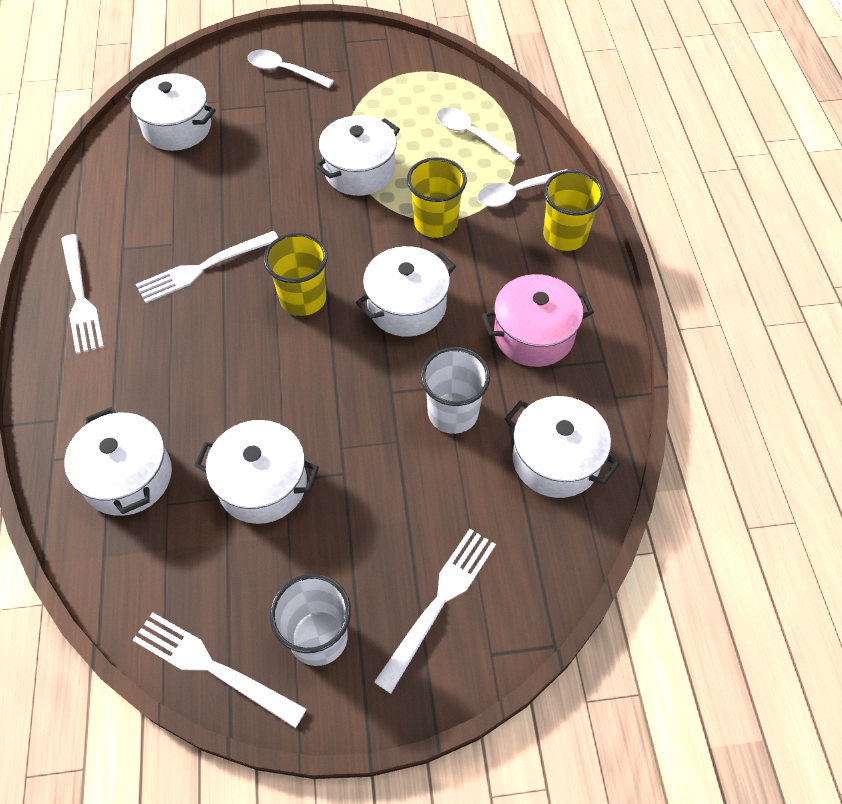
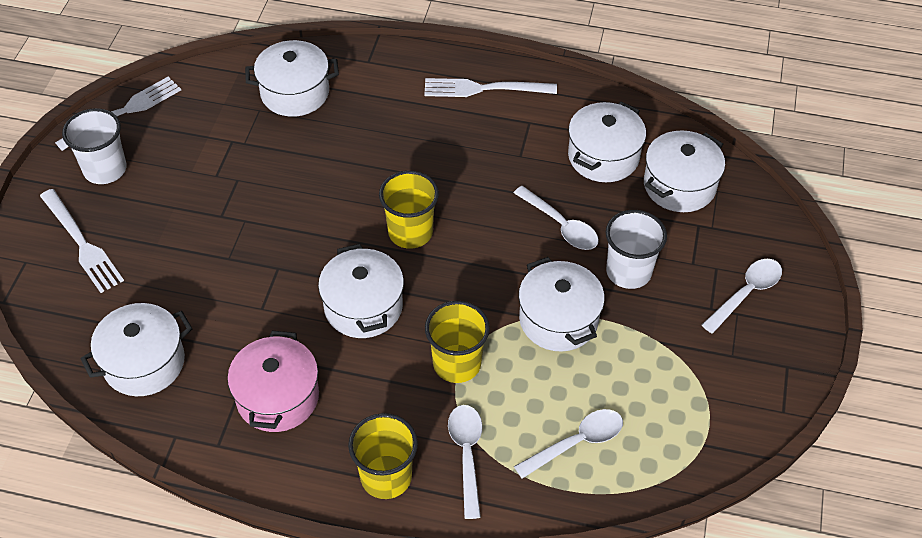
camera: 110 degrees right, 5 degrees down
(202, 268) = (480, 170): white fork -> none
(253, 193) = (561, 225): none -> white spoon
(262, 484) = (242, 165): white pot -> white pot (603, 156)
(453, 413) = (232, 304): white cup -> white cup (628, 272)

